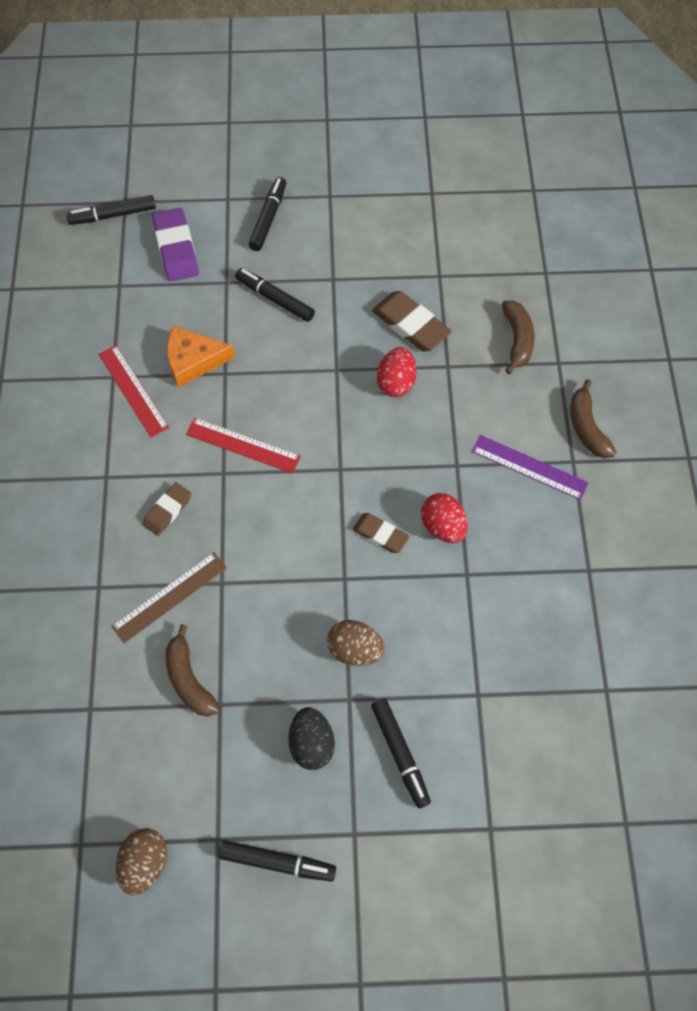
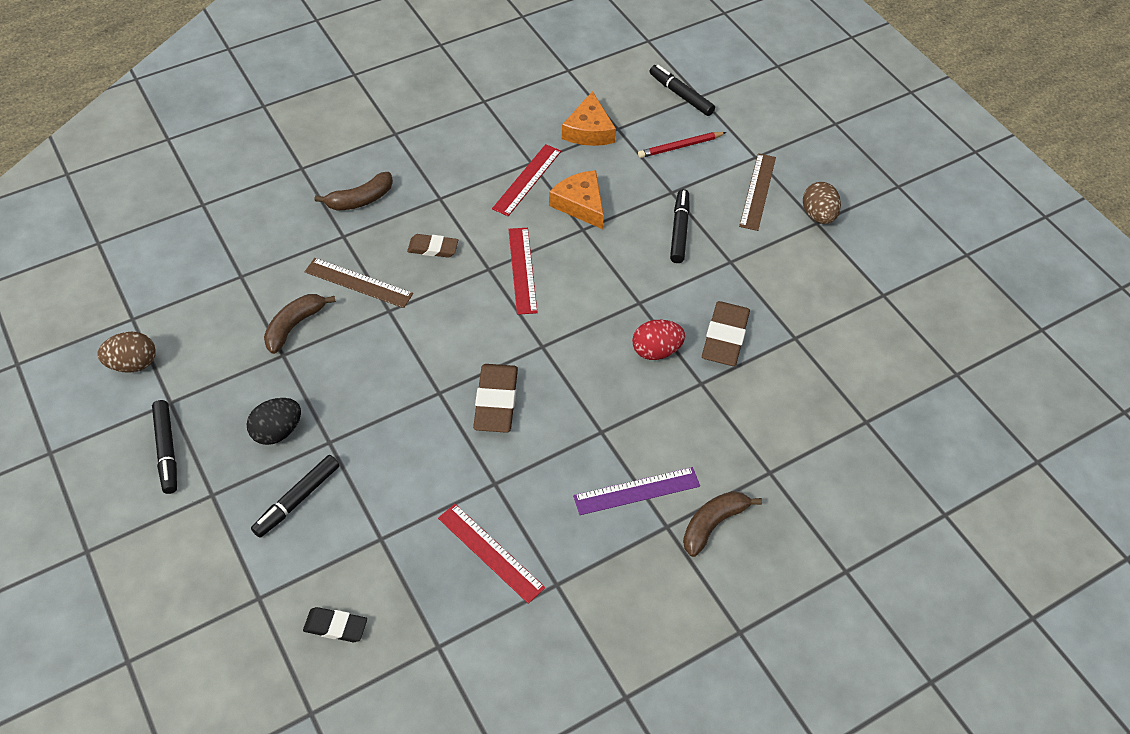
camera: 60 degrees right, 10 degrees down
(105, 310) = (589, 130): none -> orange cheese
(176, 248) = (680, 146): purple eraser -> red pencil
(268, 218) = (758, 191): black marker -> brown ruler
(355, 650) = (376, 427): brown egg -> brown egg (818, 215)
(380, 534) = (496, 401): brown eraser -> brown eraser, size x1.63
(443, 526) = (532, 445): red egg -> none
(517, 340) = (770, 427): brown banana -> brown banana (360, 200)
(529, 467) = (637, 491): purple ruler -> purple ruler turned 75 degrees clockwise
(535, 608) = (490, 552): none -> red ruler
(550, 769) = (335, 626): none -> black eraser

